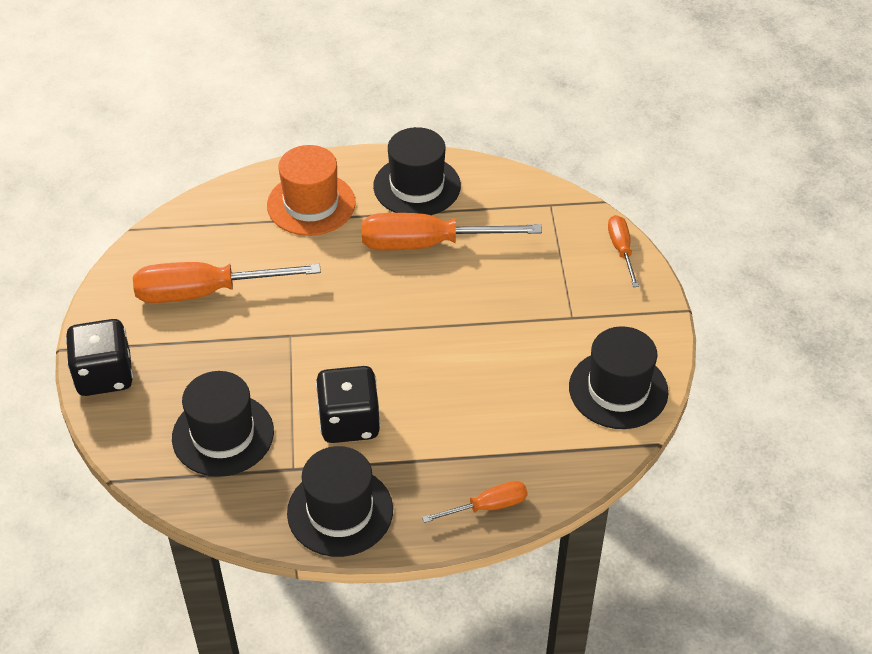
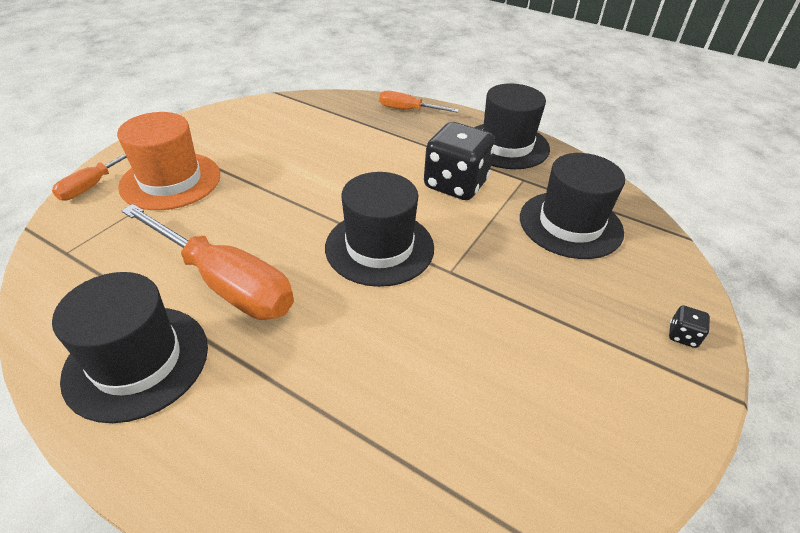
camera: 145 degrees left, 5 degrees down
(104, 375) = (682, 336): black dice -> black dice, size x0.40
(205, 292) = (514, 372): orange screwdriver -> none
(311, 204) = (281, 423): orange hat -> orange hat (170, 181)
(618, 389) = (252, 118): black hat -> black hat (379, 247)

